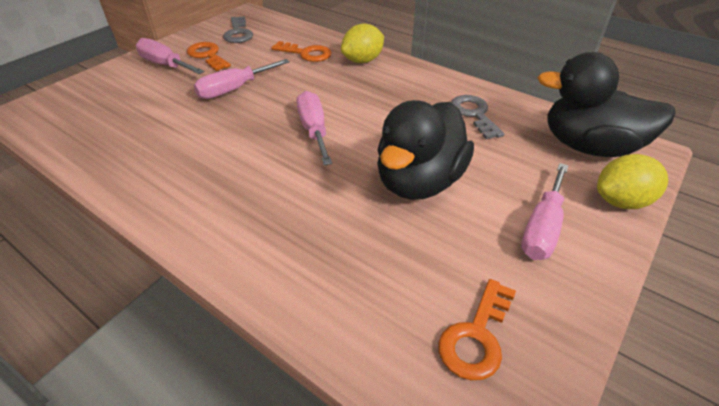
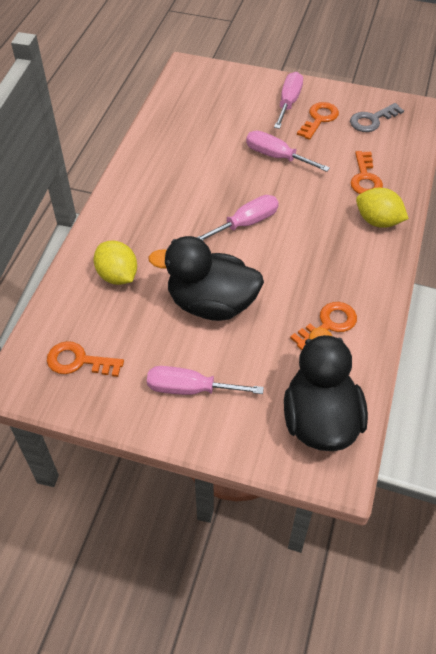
camera: 70 degrees right, 10 degrees up
(474, 114) = (328, 324): grey key -> orange key
(621, 201) = (246, 444): yellow lemon -> yellow lemon (117, 276)

